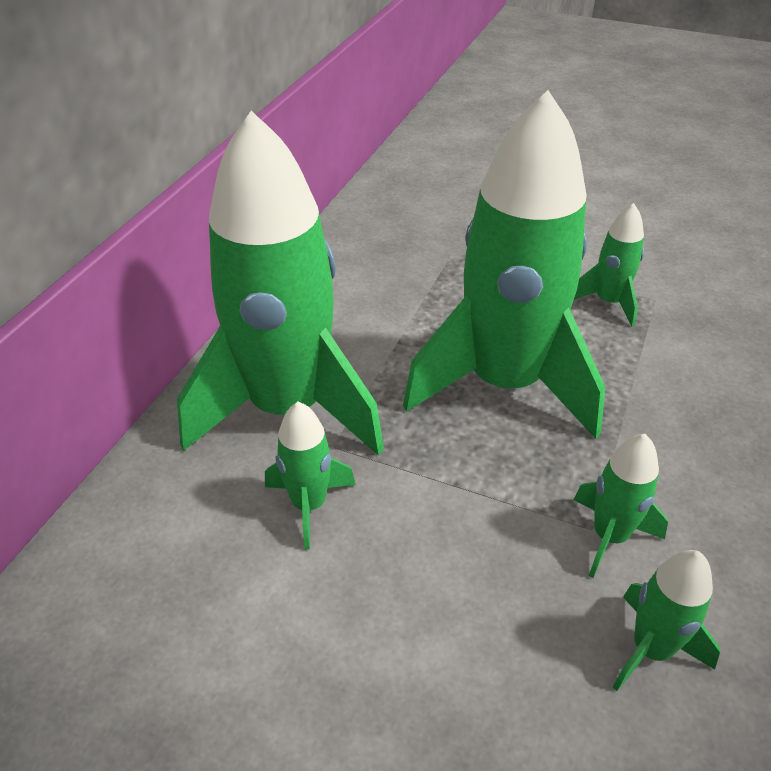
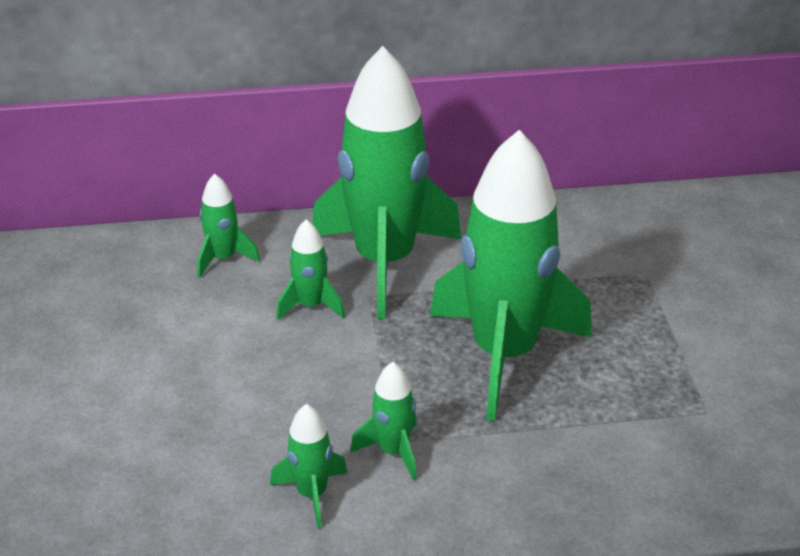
camera: 60 degrees right, 5 degrees down
(608, 302) = (669, 383): green rocket -> green rocket (223, 258)

